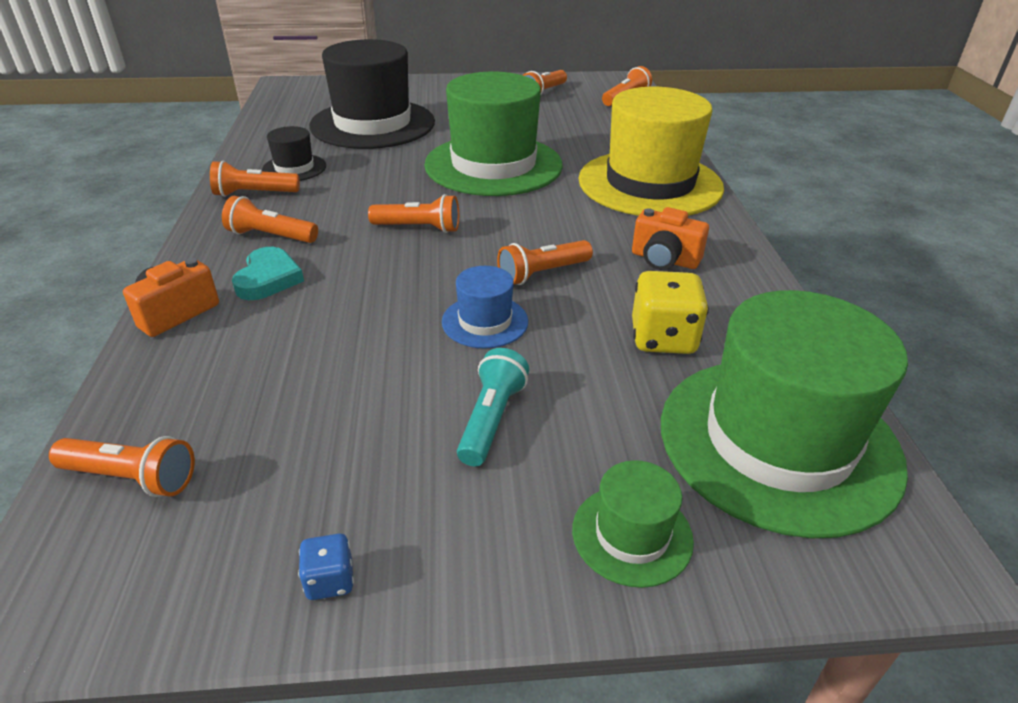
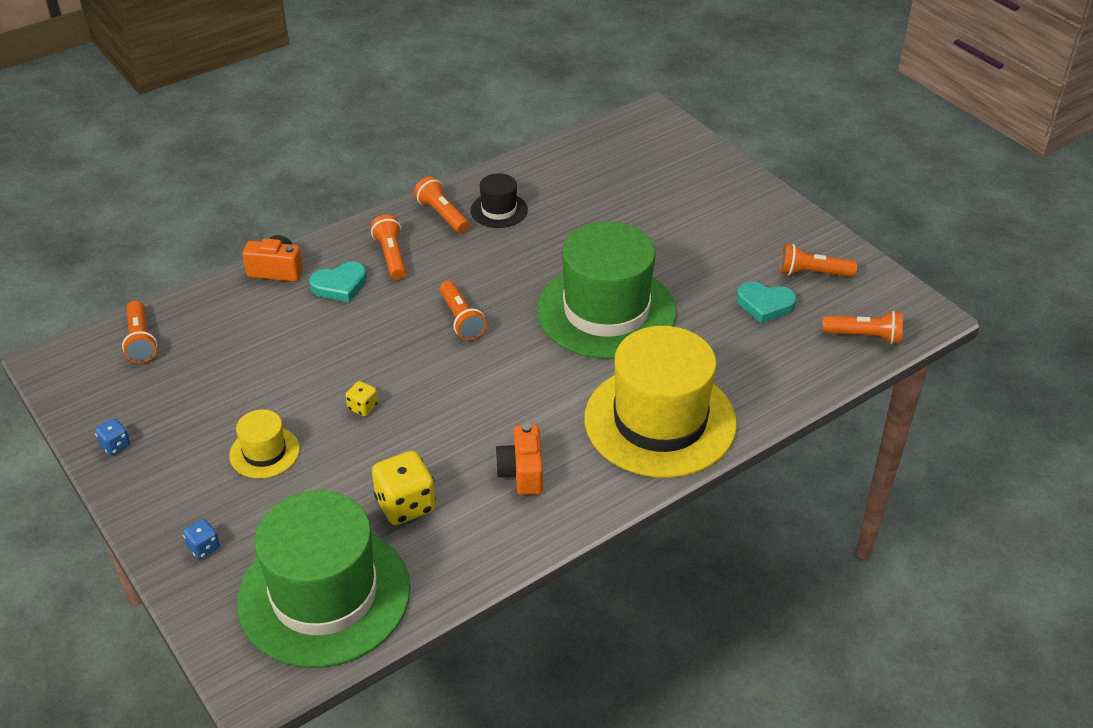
camera: 60 degrees right, 5 degrees up
(372, 124) = (620, 206): black hat -> none
(485, 321) = (363, 407): blue hat -> yellow dice
(491, 419) = (264, 452): turquoise flashlight -> yellow hat
(542, 274) = (446, 411): orange flashlight -> none
(557, 114) = (765, 305): none -> turquoise heart
(632, 534) = (204, 547): green hat -> blue dice

